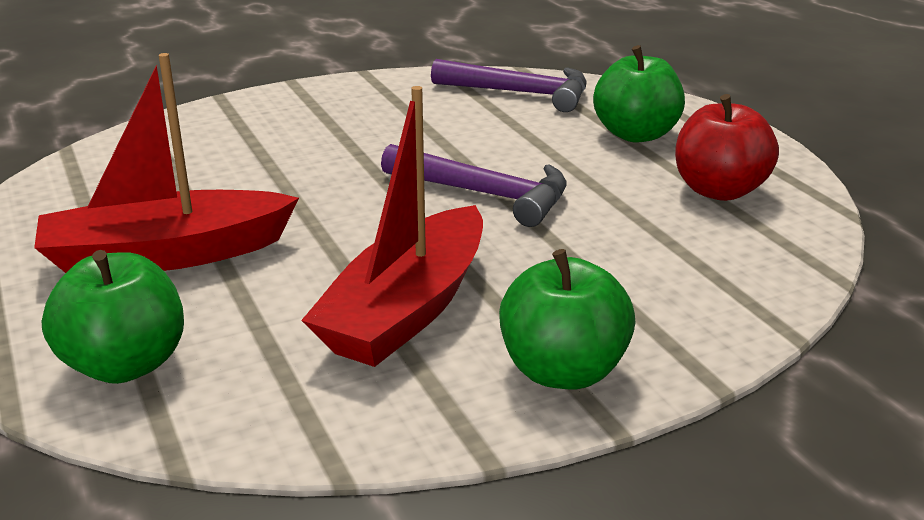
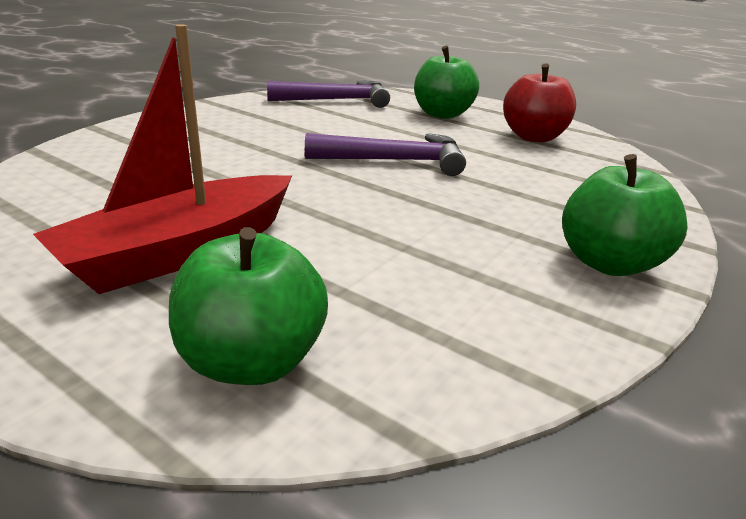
camera: 30 degrees left, 0 degrees up
(406, 310) = (446, 248): red boat -> none

